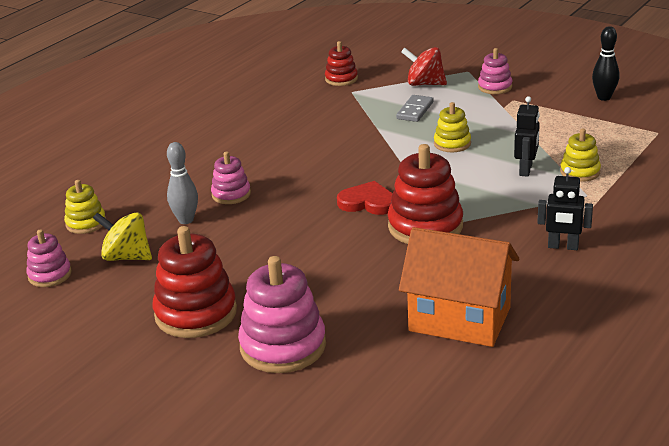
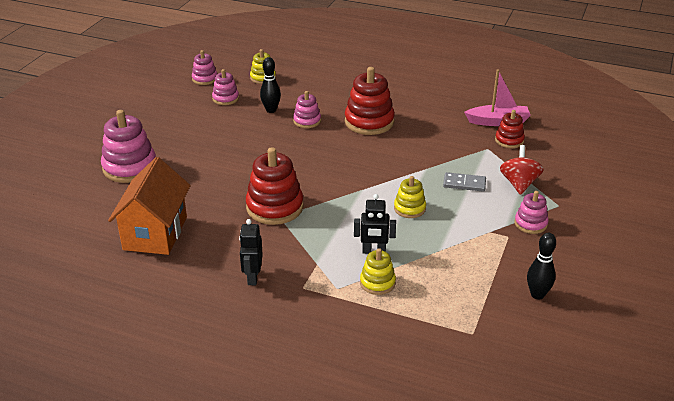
camera: 75 degrees right, 5 degrees up
(127, 257) = (225, 98): yellow spinning top -> pink stacking toy
(186, 220) = (271, 110): grey bowling pin -> black bowling pin
(196, 313) = (165, 132): red stacking toy -> red stacking toy (369, 122)
(299, 80) = (498, 121): none -> pink boat
(368, 202) = (305, 178): red heart -> none

